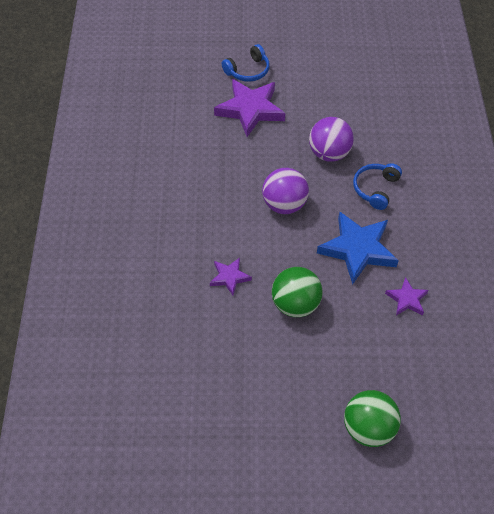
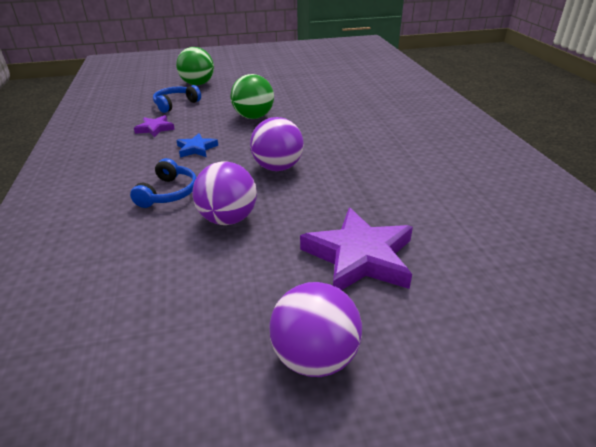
camera: 170 degrees right, 20 degrees down
(229, 277) = (314, 122): purple star -> none
(248, 71) = (397, 325): blue headphones -> blue headphones (176, 104)
(291, 64) = (315, 357): none -> purple ball
(357, 249) = (196, 148): blue star -> blue star, size x0.51

